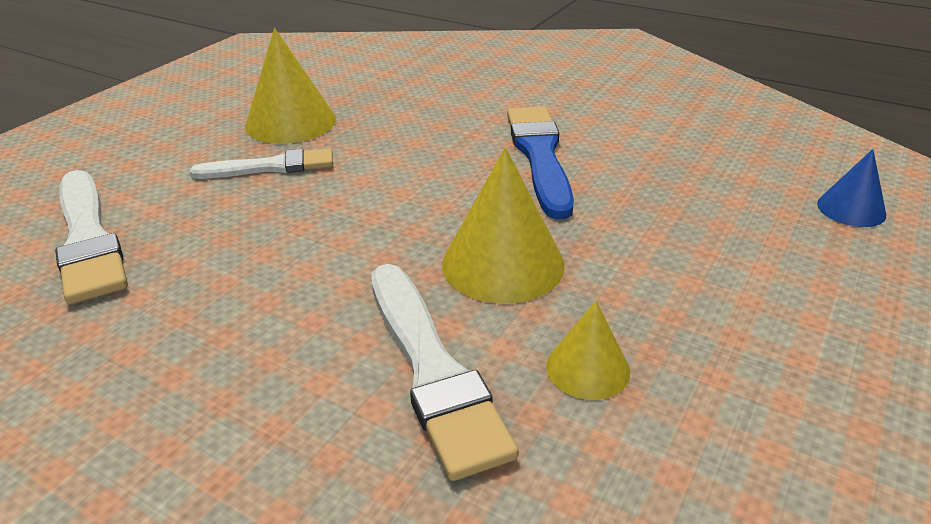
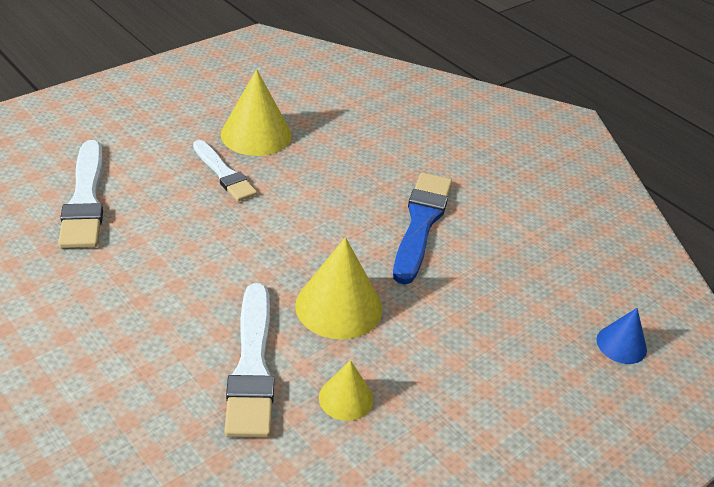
camera: 15 degrees right, 5 degrees up
(271, 167) = (224, 174): white brush -> white brush turned 45 degrees clockwise

